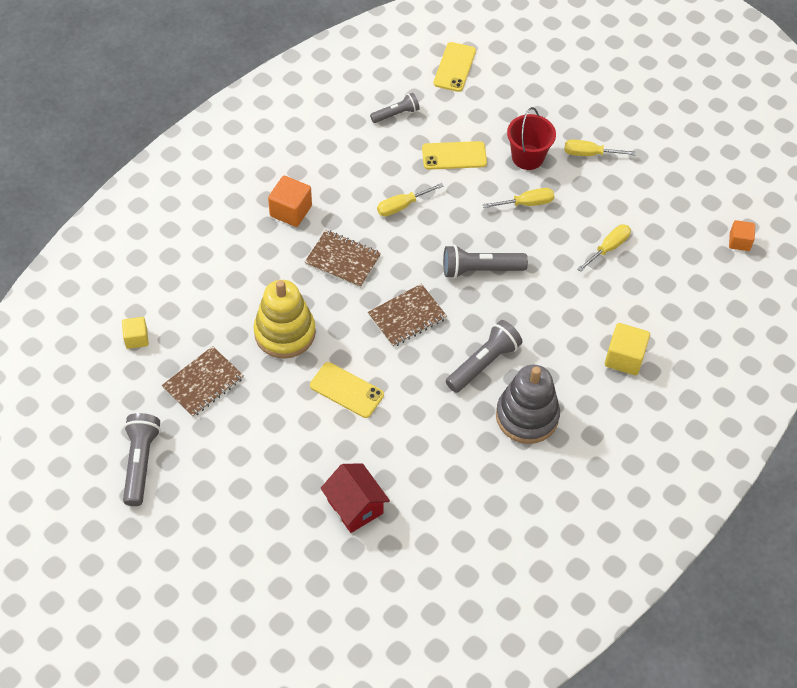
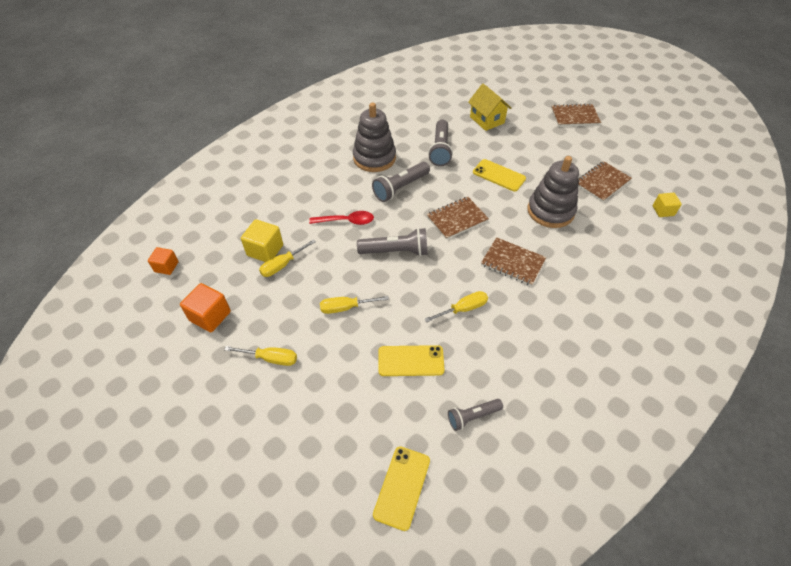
camera: 175 degrees left, 5 degrees down
(140, 463) = (627, 143): grey flashlight -> grey flashlight (440, 150)
(208, 521) = (574, 116): none -> brown notebook
(285, 333) = (550, 211): yellow stacking toy -> grey stacking toy
(291, 211) = (567, 307): orange cube -> orange cube (210, 316)
(355, 506) = (487, 120): red house -> yellow house
(527, 157) = (335, 357): red bucket -> none
(546, 308) = (346, 221): none -> red spoon
(624, 358) = (297, 188): yellow cube -> yellow cube (265, 250)

